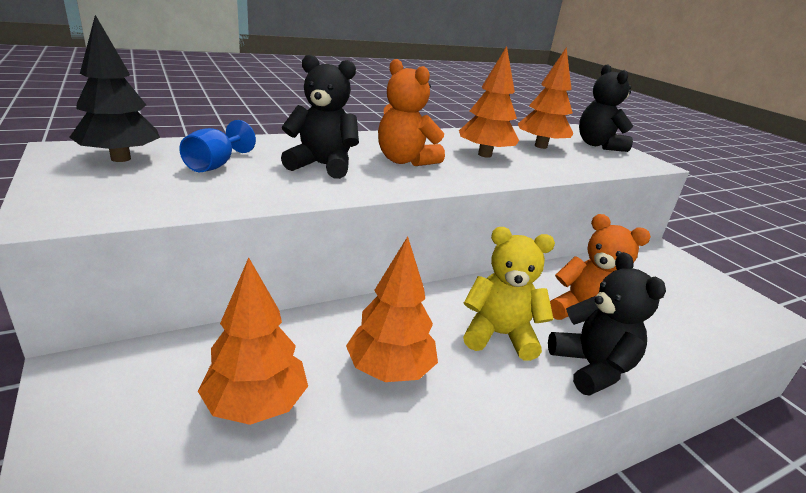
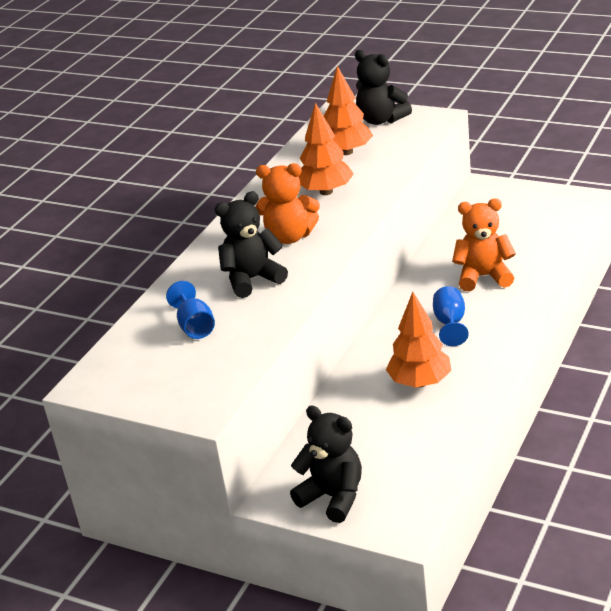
camera: 30 degrees left, 5 degrees up
(120, 158) = (133, 364): black tree -> none
(256, 404) = (382, 442): orange tree -> none
(499, 335) = (450, 324): yellow teddy bear -> blue goblet
(591, 368) = (516, 307): black teddy bear -> black teddy bear (333, 497)

